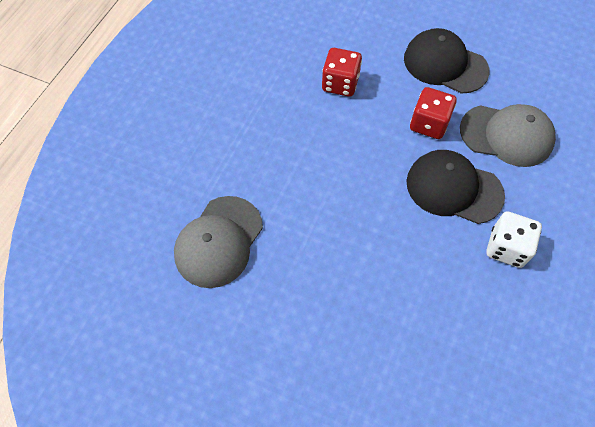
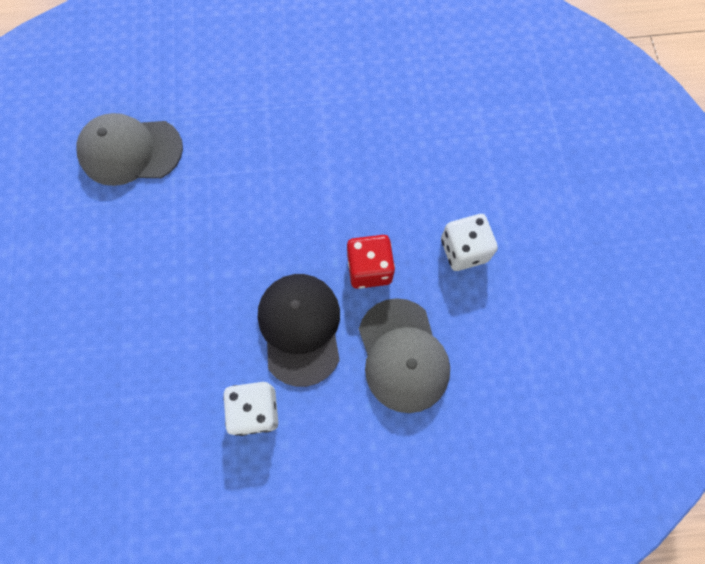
camera: 60 degrees right, 10 degrees up
(340, 83) = (369, 161): red dice -> none
(445, 64) = (463, 250): black cap -> white dice

